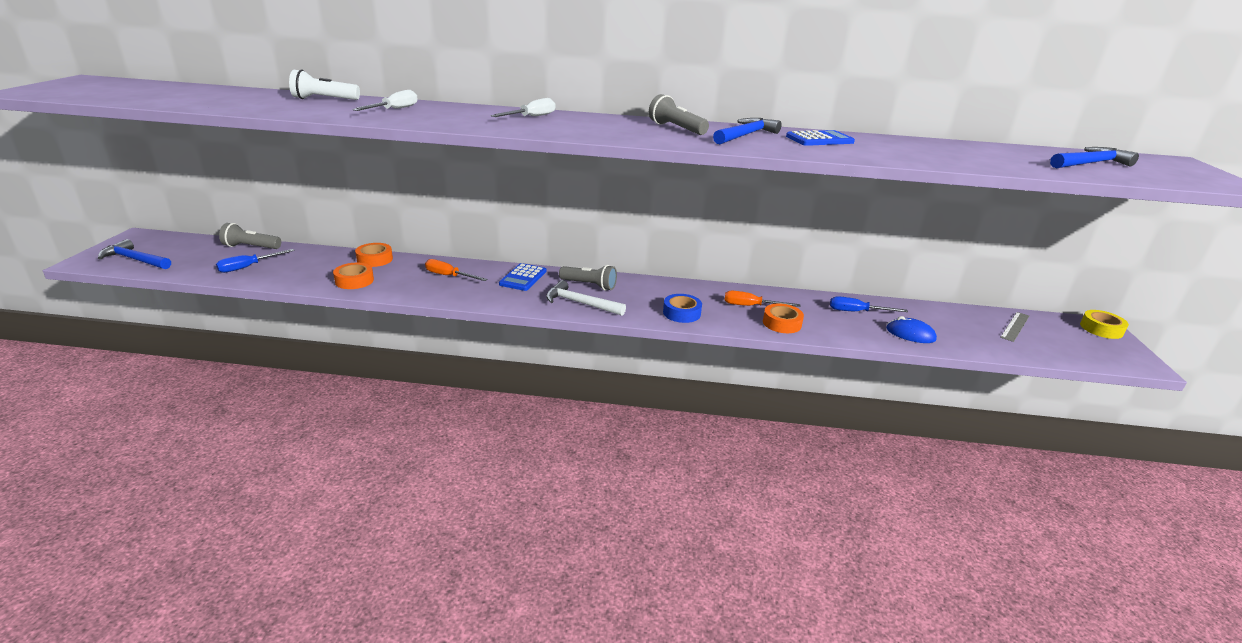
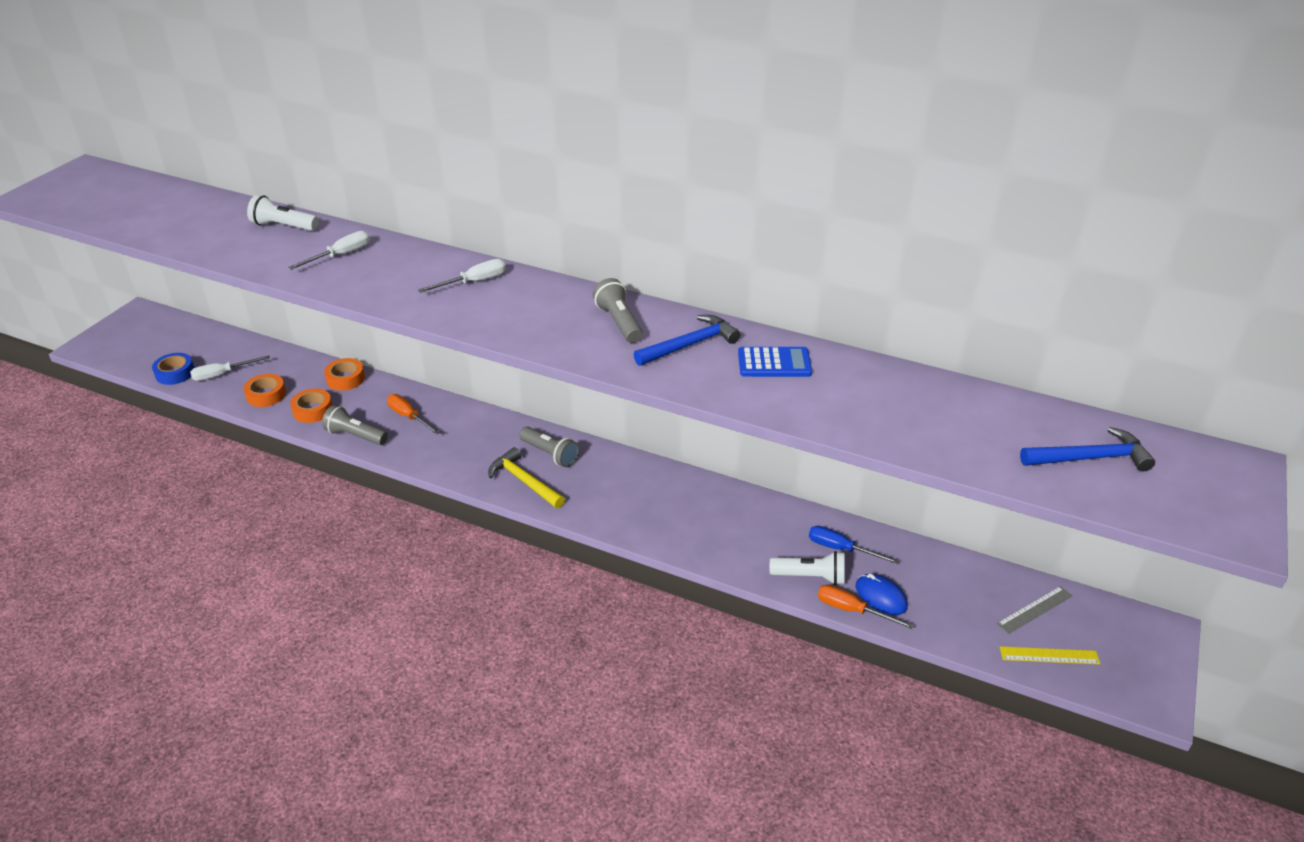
camera: 20 degrees right, 10 degrees up
(135, 259) = (127, 349): blue hammer -> none
(248, 267) = (222, 374): blue screwdriver -> white screwdriver
(251, 247) = (234, 343): grey flashlight -> grey flashlight (355, 435)
(523, 278) = (484, 431): blue calculator -> none
(580, 303) = (524, 481): white hammer -> yellow hammer
(681, 313) = (627, 515): blue tape -> blue tape (175, 373)
(751, 306) = (716, 517): orange screwdriver -> orange screwdriver (852, 610)
(782, 323) = (733, 551): orange tape -> orange tape (266, 395)
(851, 330) = (810, 577): none -> white flashlight
(1051, 349) = (1049, 655): none -> yellow ruler
(1101, 329) = (1157, 636): yellow tape -> none

